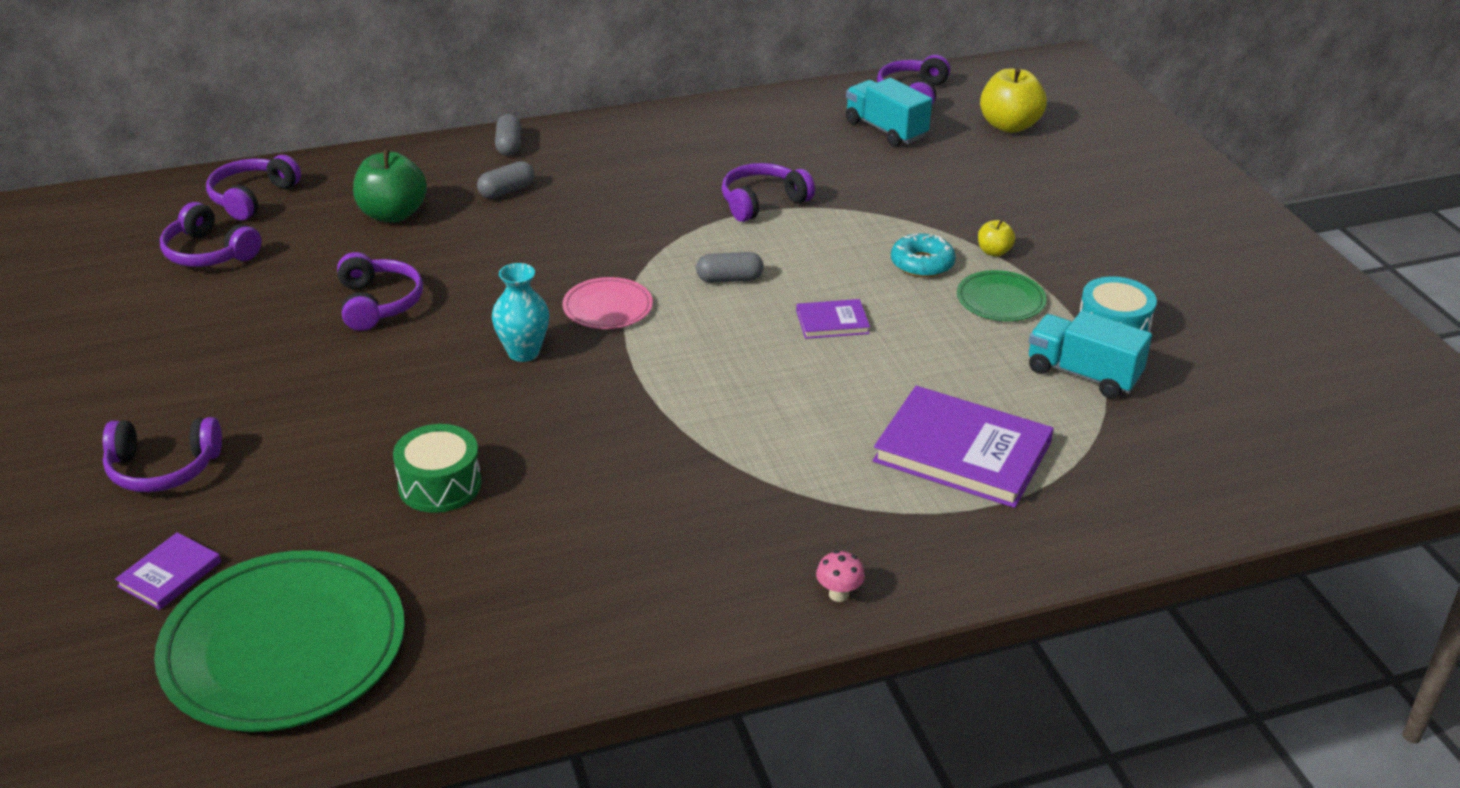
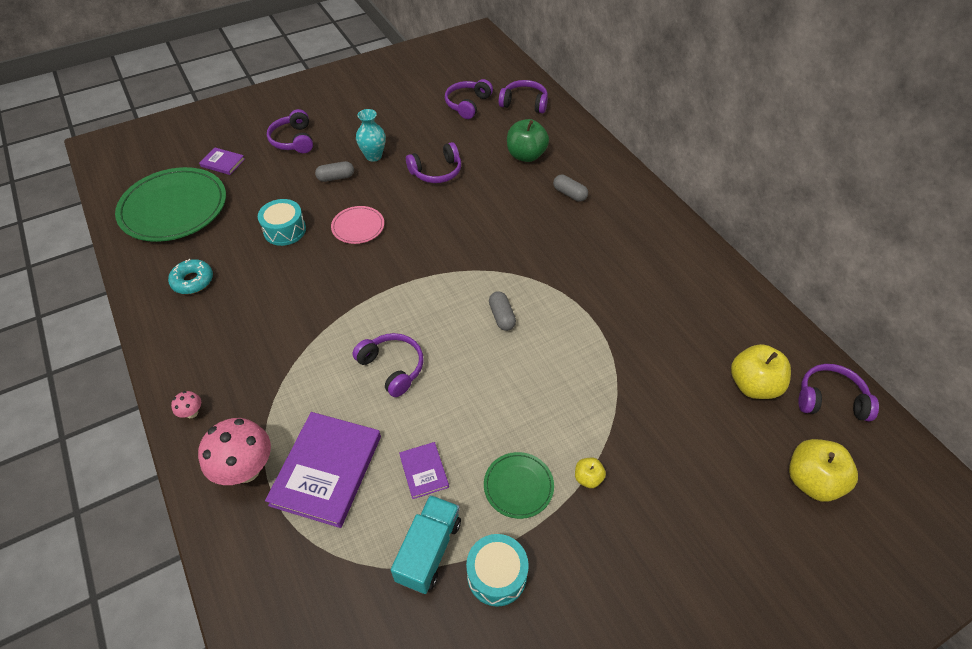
camera: 80 degrees right, 15 degrees up
(440, 485) = (285, 230): green drum -> turquoise drum
(509, 146) = (624, 183): grey capsule -> grey capsule (336, 178)
(523, 352) = (402, 236): turquoise vase -> turquoise vase (373, 156)
(607, 307) = (454, 263): pink plate -> pink plate (358, 227)
(762, 202) = (606, 320): purple headphones -> purple headphones (392, 367)
(832, 322) = (464, 379): purple book -> purple book (424, 471)
(885, 130) = (753, 385): turquoise truck -> yellow apple
(922, 264) = (554, 428): turquoise donut -> turquoise donut (193, 281)
(953, 530) = (246, 469): none -> pink mushroom

